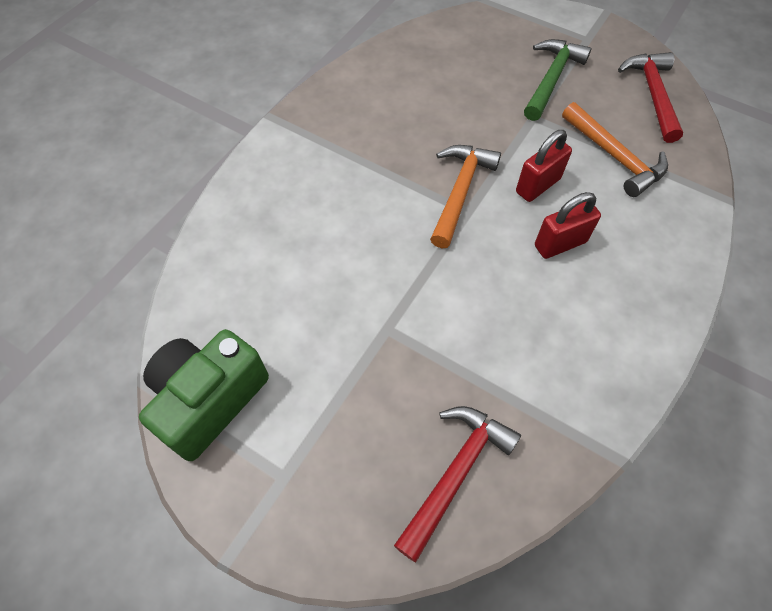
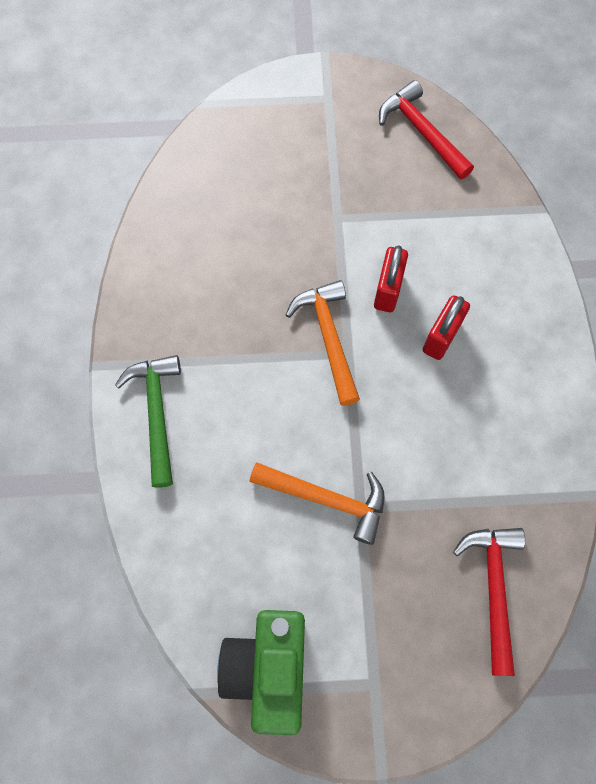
camera: 35 degrees left, 10 degrees up
(551, 79) = (326, 165): green hammer -> green hammer (157, 413)
(614, 156) = (430, 220): orange hammer -> orange hammer (326, 499)

